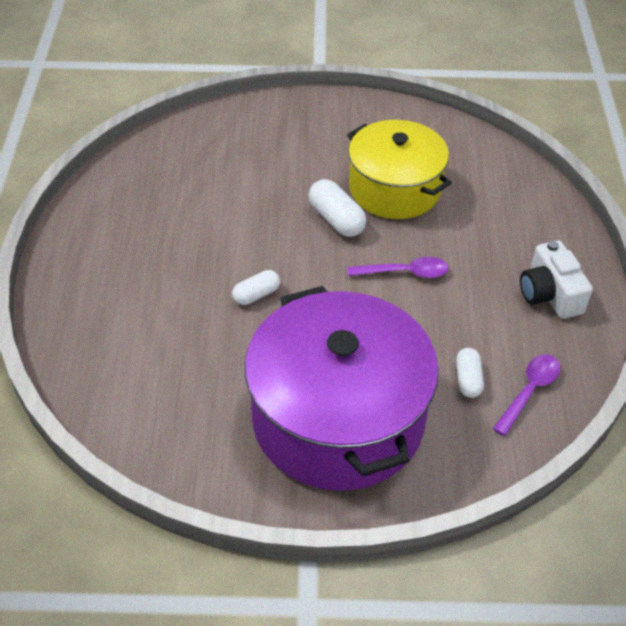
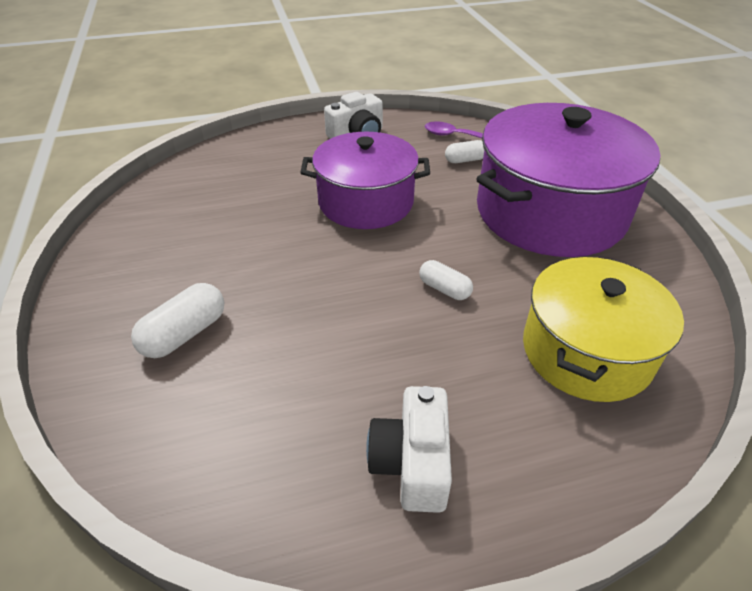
camera: 105 degrees left, 5 degrees down
(113, 235) = (412, 462): none -> white camera
(336, 219) = (307, 254): white capsule -> white capsule (185, 334)
(394, 189) = (247, 223): yellow pot -> yellow pot (586, 351)
(404, 273) = (366, 202): purple spoon -> purple pot

